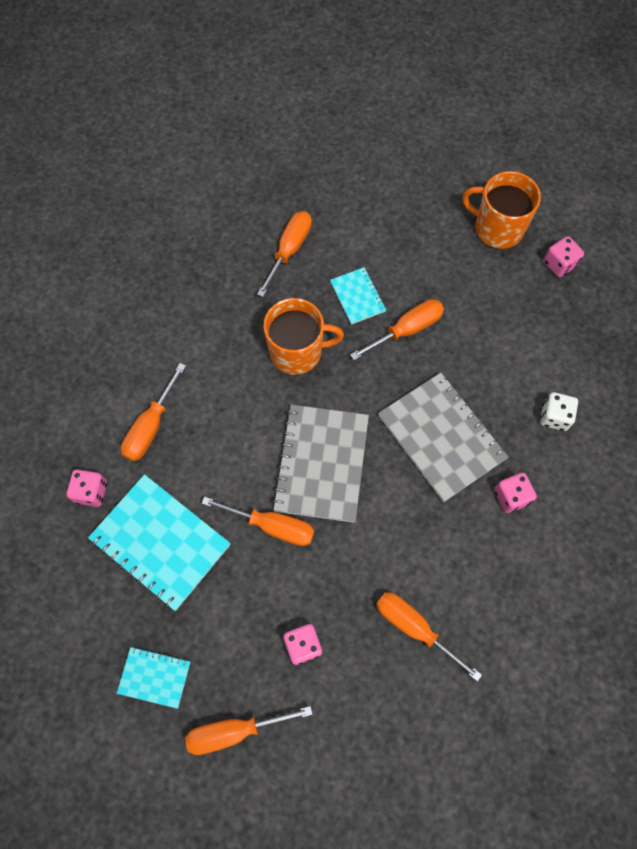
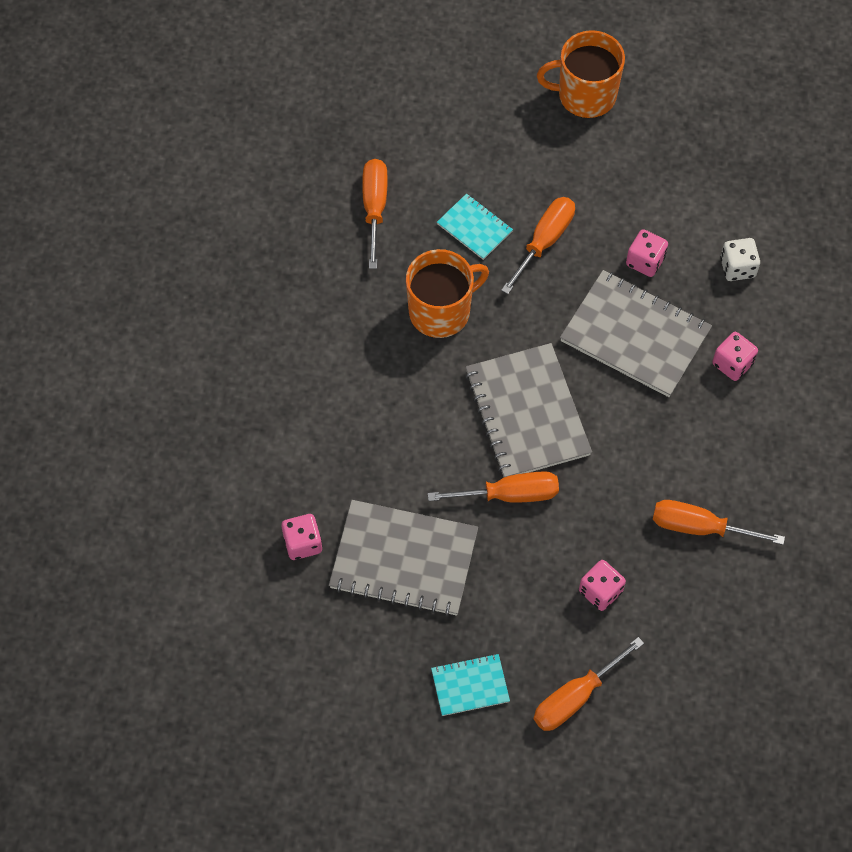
camera: 25 degrees left, 5 degrees down
(151, 426) = (328, 452): orange screwdriver -> none
(160, 542) = (404, 559): turquoise notebook -> grey notebook
(559, 264) = (668, 108): pink dice -> pink dice (645, 261)

